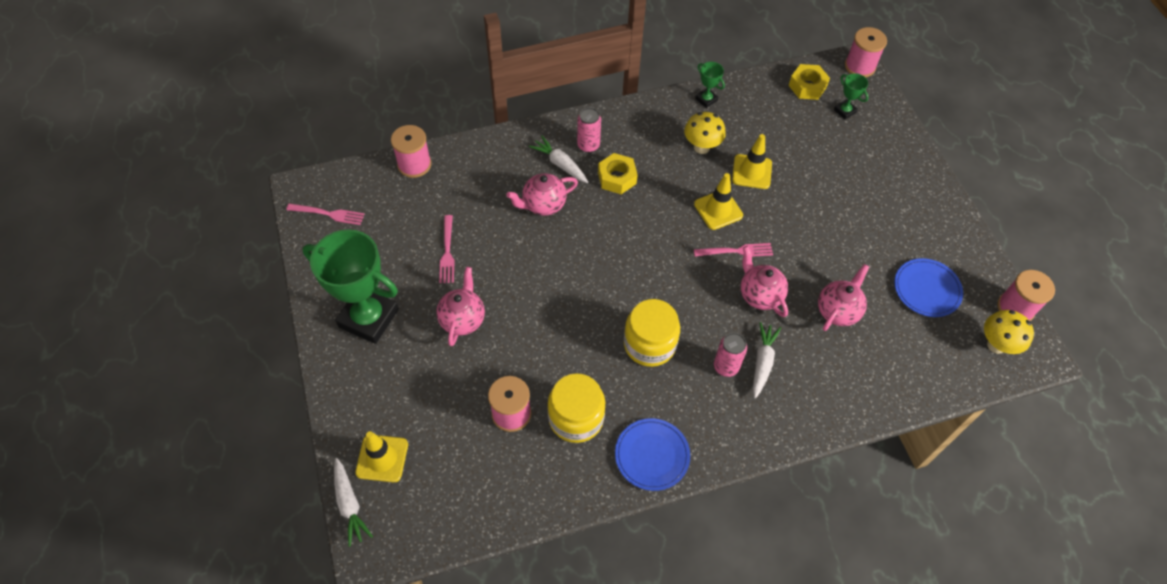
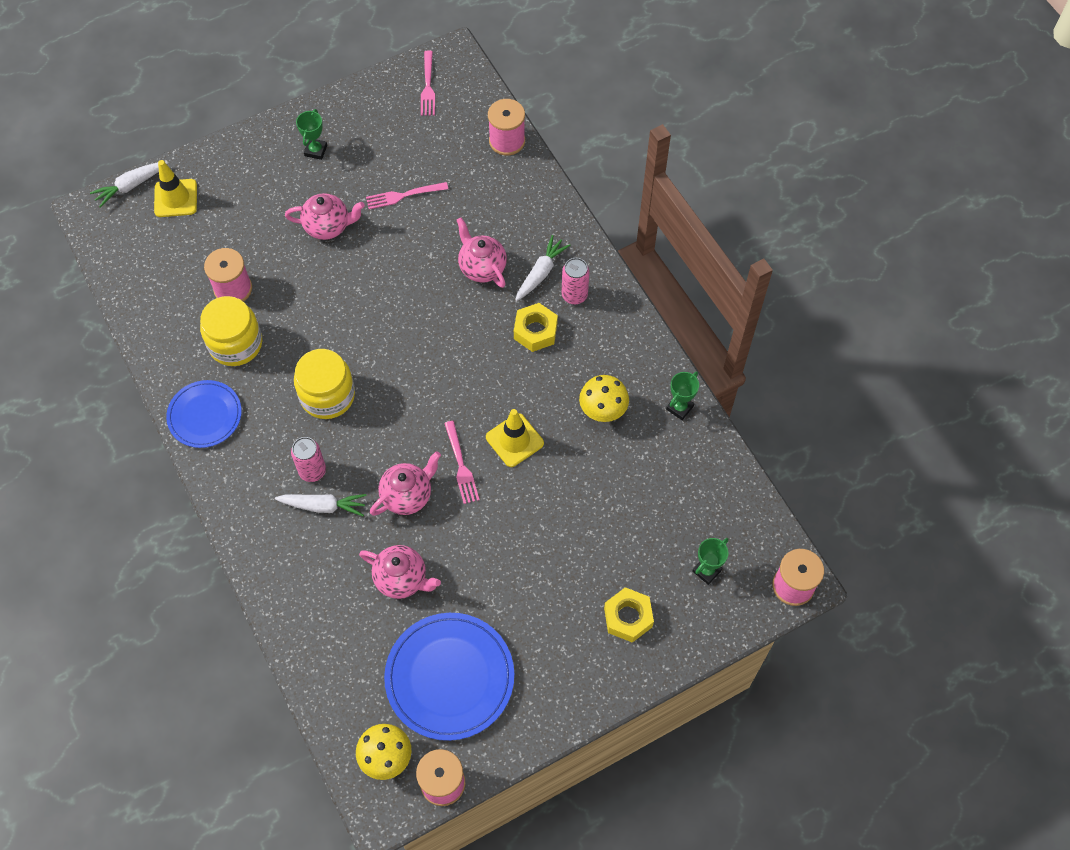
camera: 80 degrees right, 5 degrees up
(368, 318) = (315, 150): green trophy -> green trophy, size x0.43
(751, 172) = (579, 470): yellow traffic cone -> none
(807, 86) = (736, 522): yellow nut -> yellow nut (628, 617)
(927, 289) = (449, 677): blue plate -> blue plate, size x1.59

